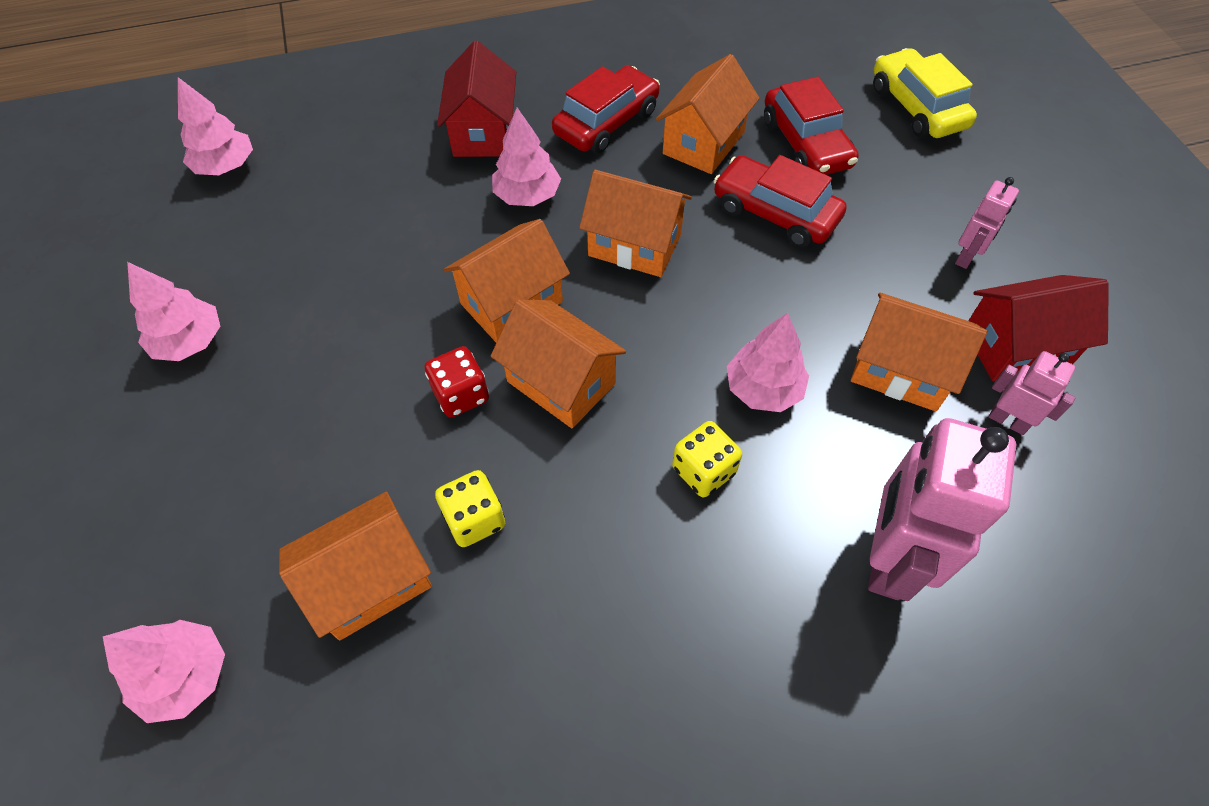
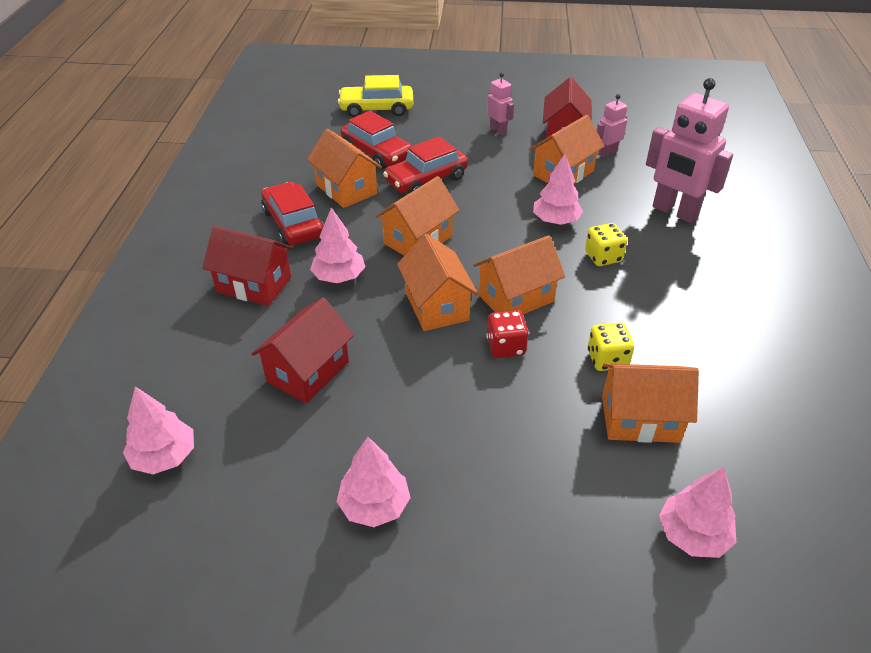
camera: 70 degrees left, 15 degrees down
(362, 225) = (308, 372): none -> red house
(370, 581) = (640, 419): orange house -> orange house turned 75 degrees counterclockwise
(806, 143) = (377, 153): red car -> red car turned 45 degrees clockwise

